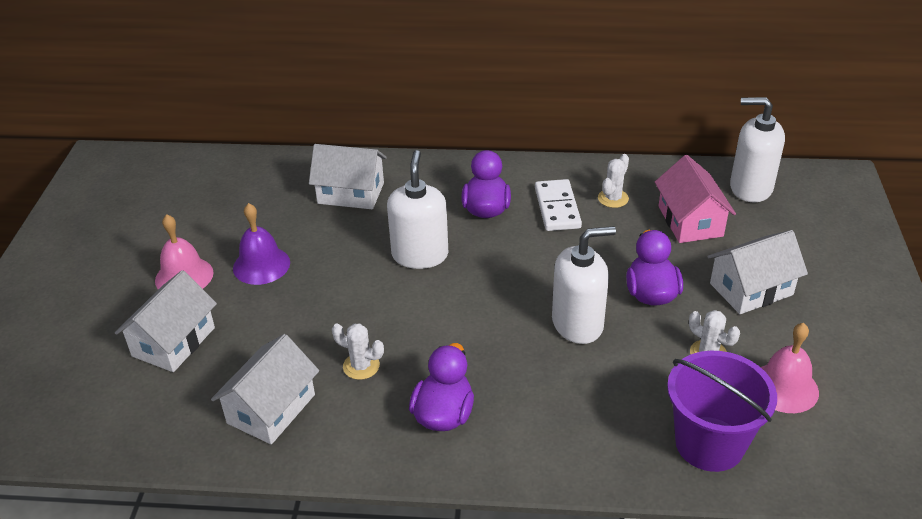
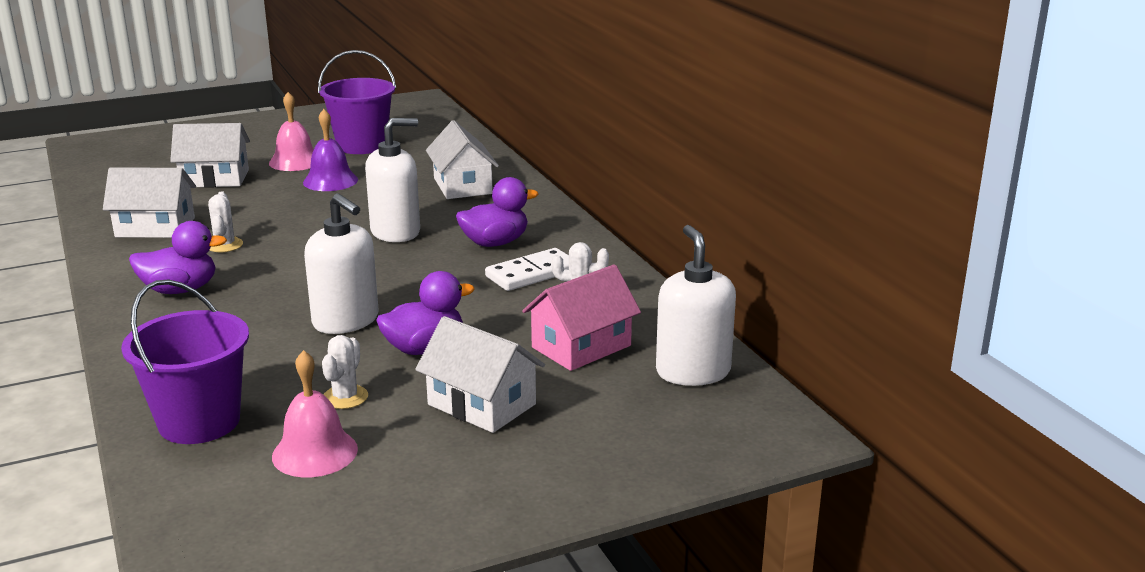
camera: 60 degrees right, 15 degrees down
(187, 225) = (362, 145): none -> purple bucket

